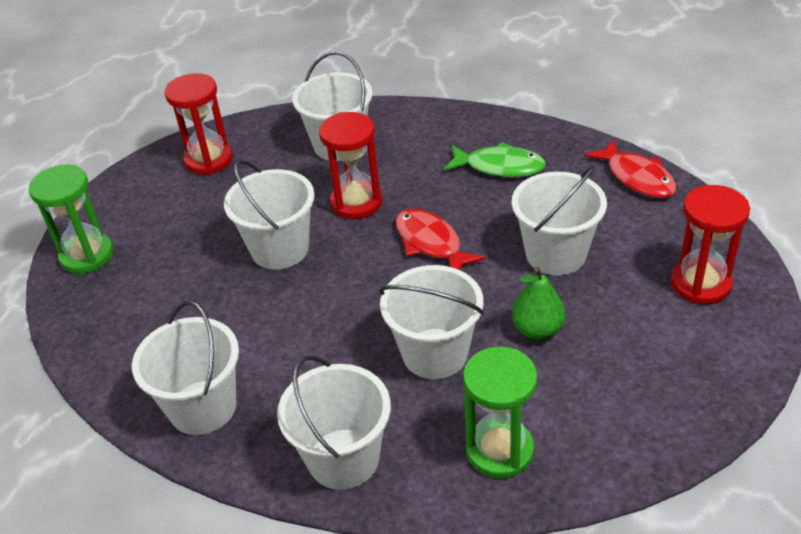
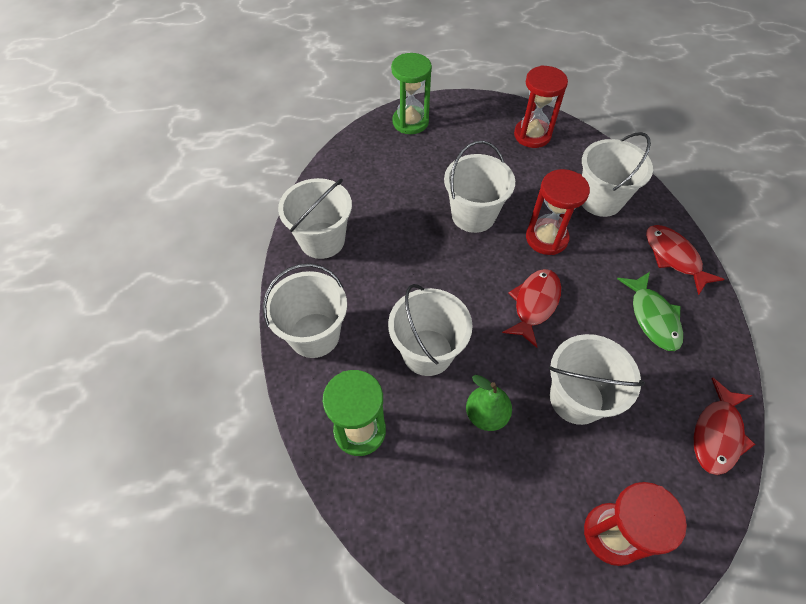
camera: 60 degrees right, 15 degrees up
(444, 125) = (674, 257): none -> red fish

